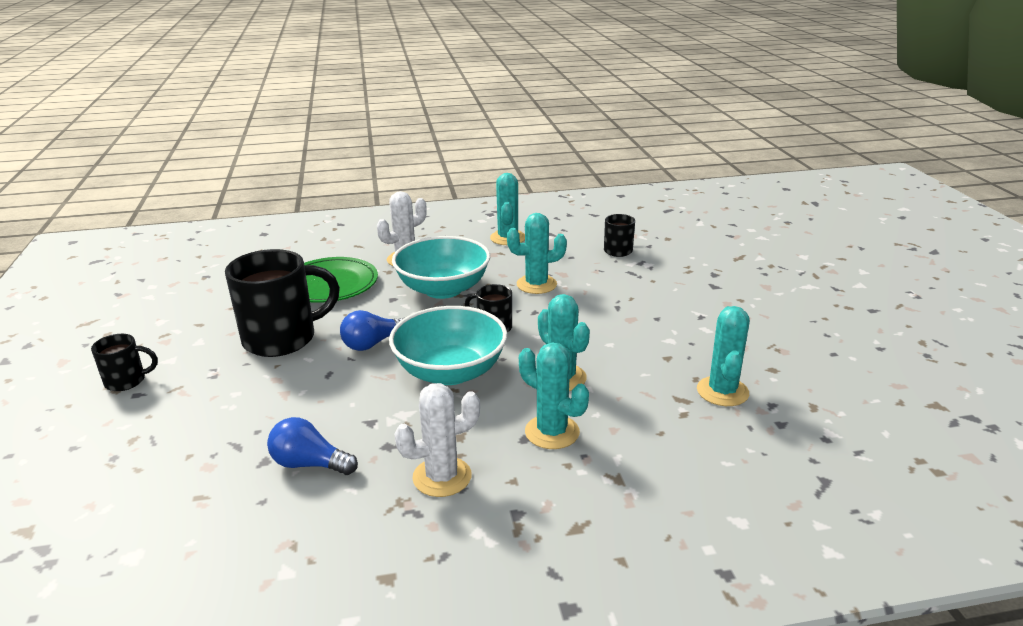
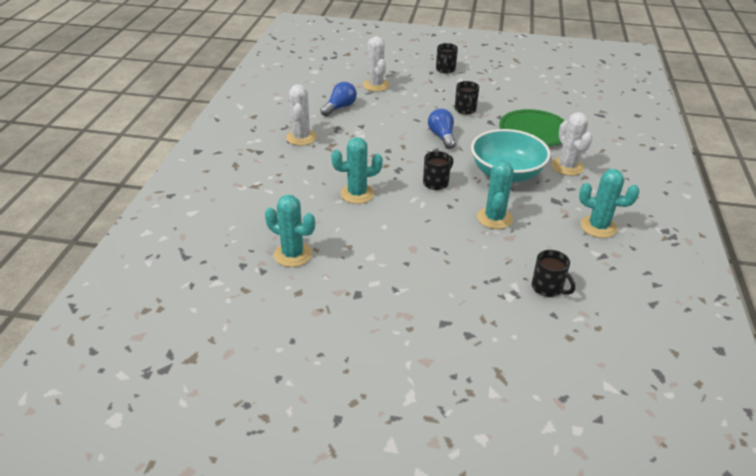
camera: 110 degrees right, 10 degrees up
(203, 444) = (376, 85): none -> white cactus
(282, 339) = (465, 110): black mug -> black mug, size x0.50
(450, 372) = (392, 156): turquoise bowl -> none
(552, 432) = (308, 176): turquoise cactus -> none

